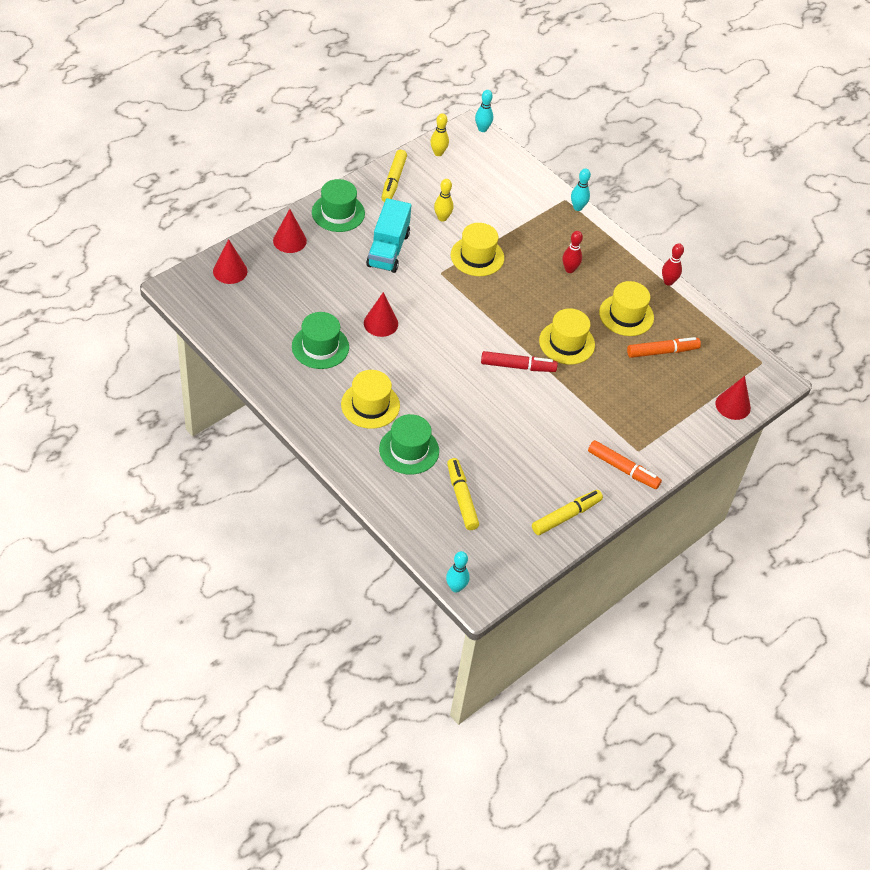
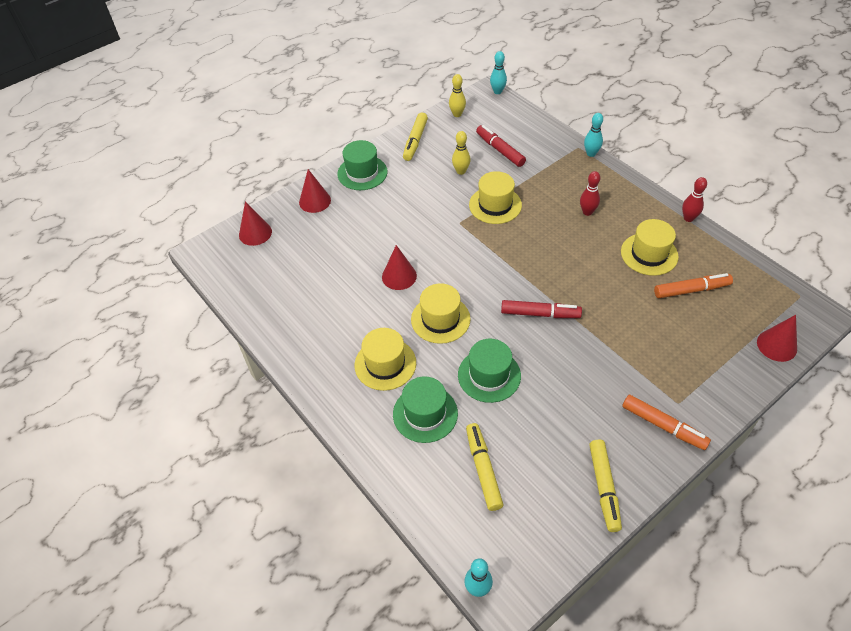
camera: 10 degrees right, 0 degrees up
(320, 347) = (337, 304): green hat -> green hat (489, 375)
(388, 250) = (408, 204): turquoise truck -> none
(483, 197) = (500, 150): none -> red marker
(566, 516) = (603, 488): yellow marker -> yellow marker turned 120 degrees clockwise
(567, 343) = (590, 286): yellow hat -> yellow hat (440, 319)

